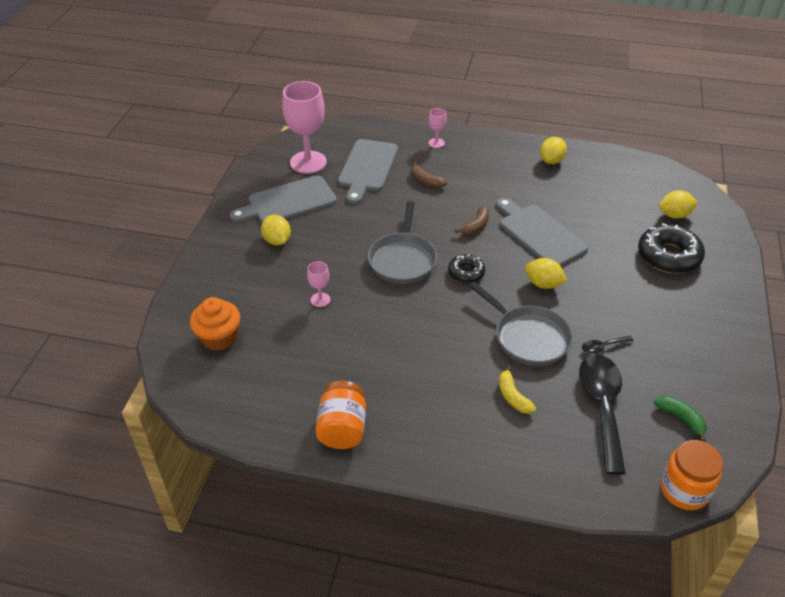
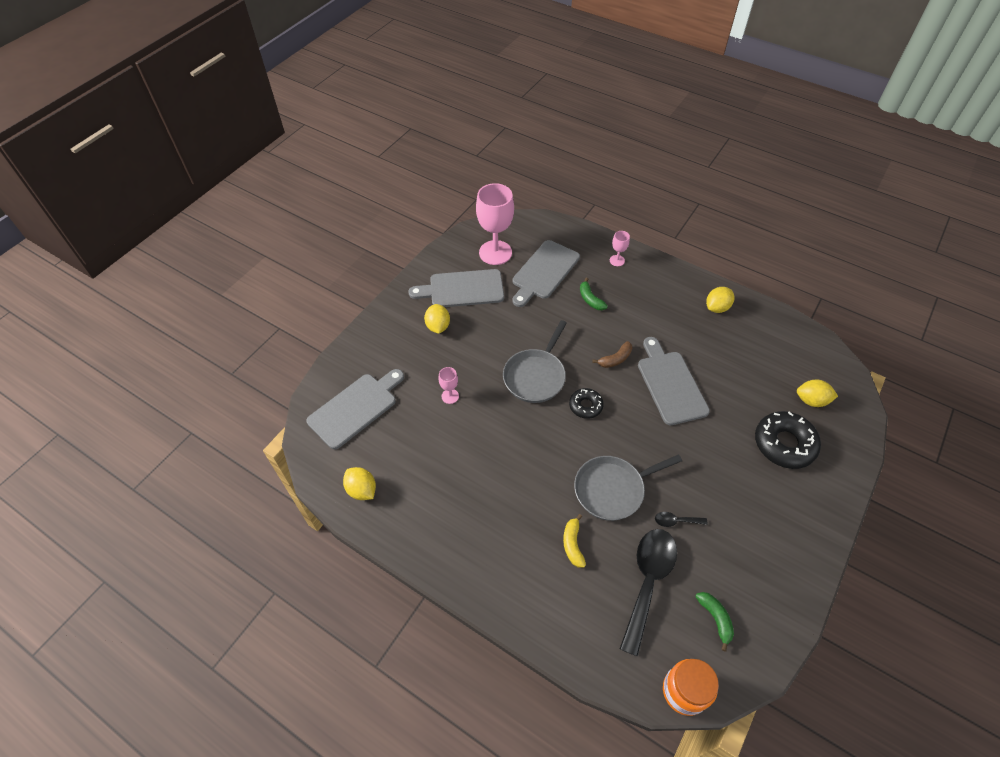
camera: 20 degrees right, 10 degrees up
(219, 337) = (355, 408): orange cupcake -> grey cutting board
(342, 428) = (418, 527): orange jar -> none
(426, 181) = (590, 299): brown banana -> green banana
(528, 337) = (612, 489): grey pan -> grey pan turned 90 degrees clockwise
(543, 284) = (650, 438): yellow lemon -> yellow lemon (362, 490)

